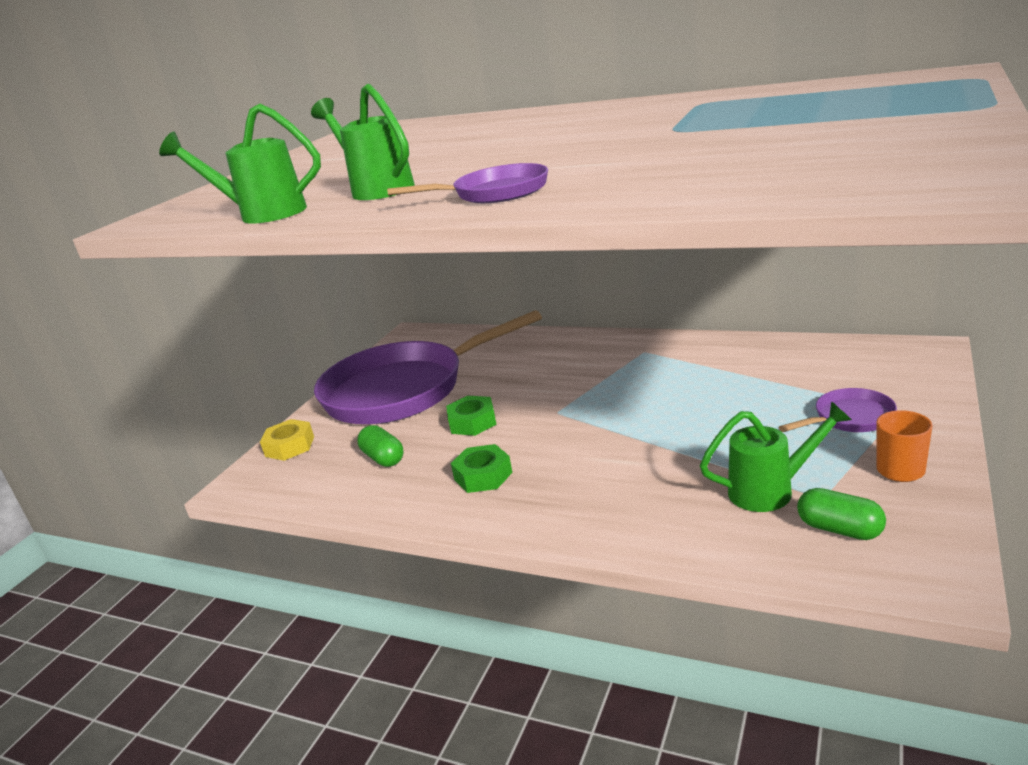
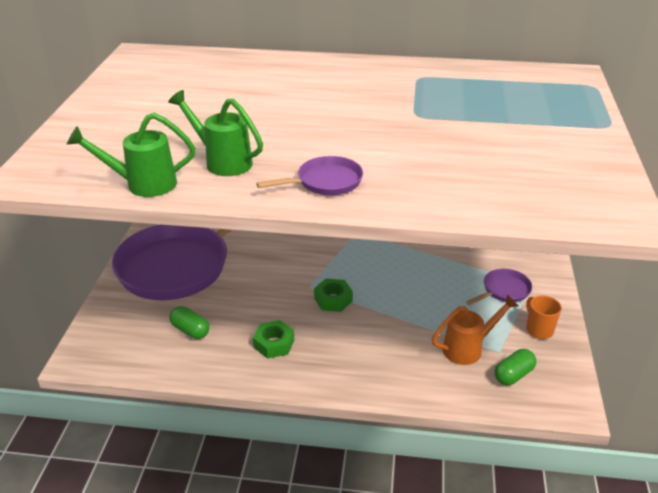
camera: 20 degrees left, 10 degrees up
(290, 446) = (106, 321): yellow nut -> none
(472, 422) = (248, 296): green nut -> green nut (333, 299)
(771, 490) = (468, 348): green watering can -> orange watering can
(840, 529) = (513, 375): green capsule -> green capsule turned 60 degrees counterclockwise

